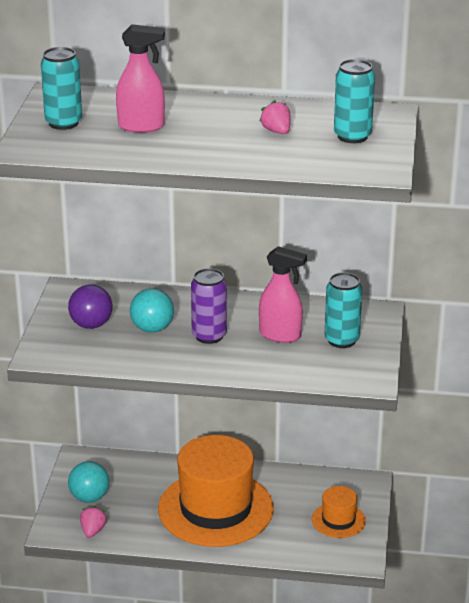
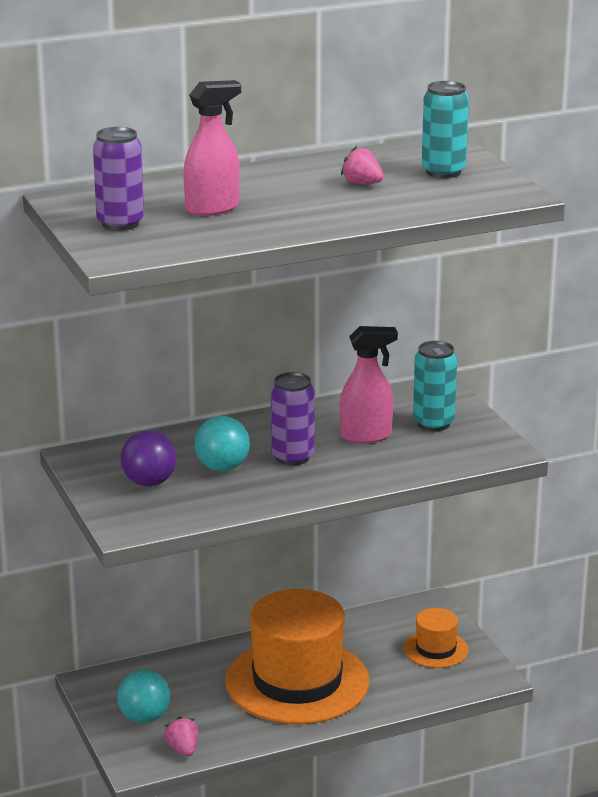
camera: 30 degrees left, 5 degrees down
(63, 123) = (120, 223): turquoise can -> purple can

